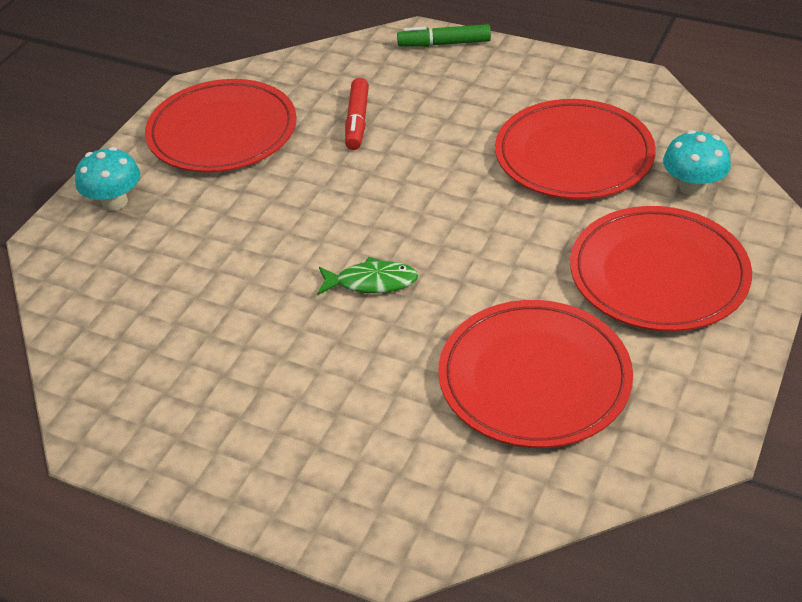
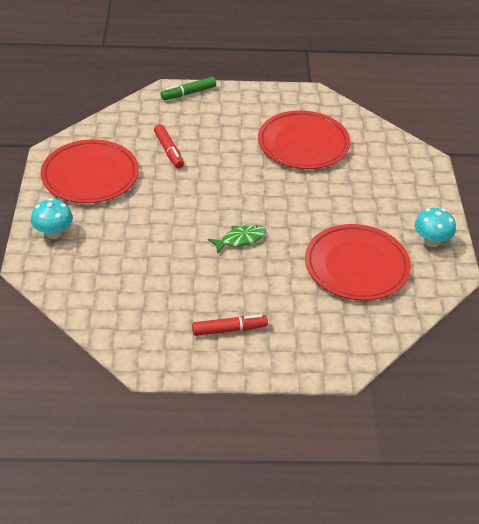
camera: 30 degrees left, 0 degrees up
(256, 423) = (229, 329): none -> red marker
(658, 274) = (384, 197): red plate -> none
(692, 187) = (374, 147): turquoise mushroom -> turquoise mushroom (431, 241)

